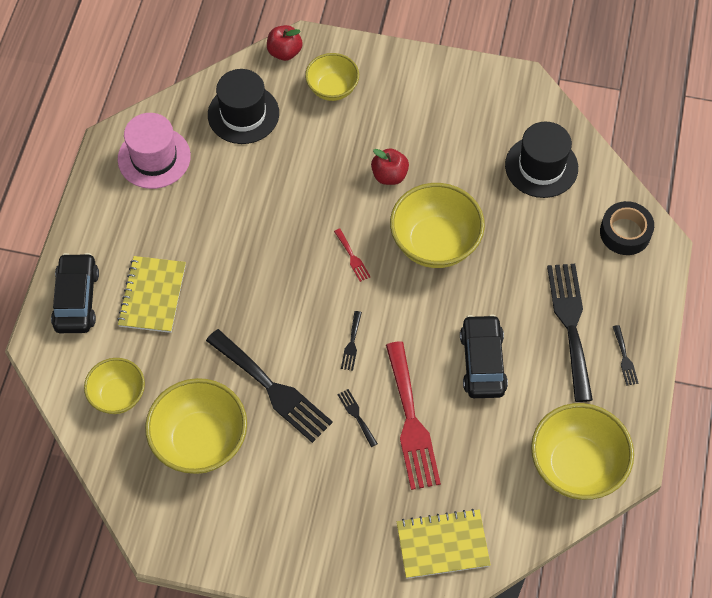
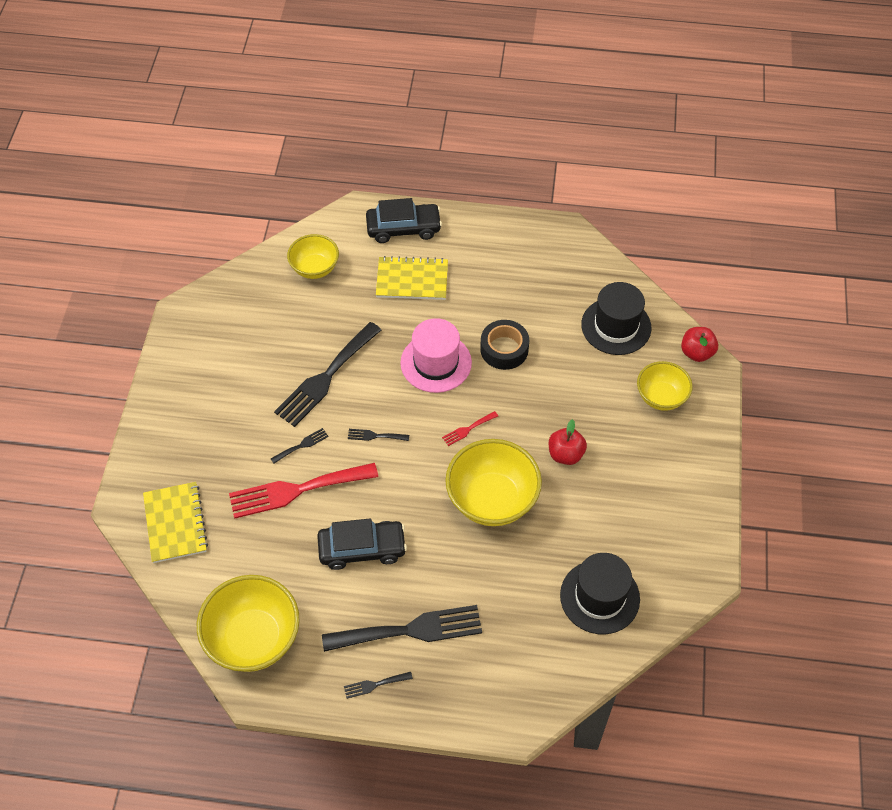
camera: 85 degrees right, 5 degrees down
(154, 158) = (555, 264): pink hat -> pink hat (436, 363)
(200, 441) = (274, 330): yellow bowl -> none
(625, 232) = (528, 685): black tape -> black tape (504, 349)

